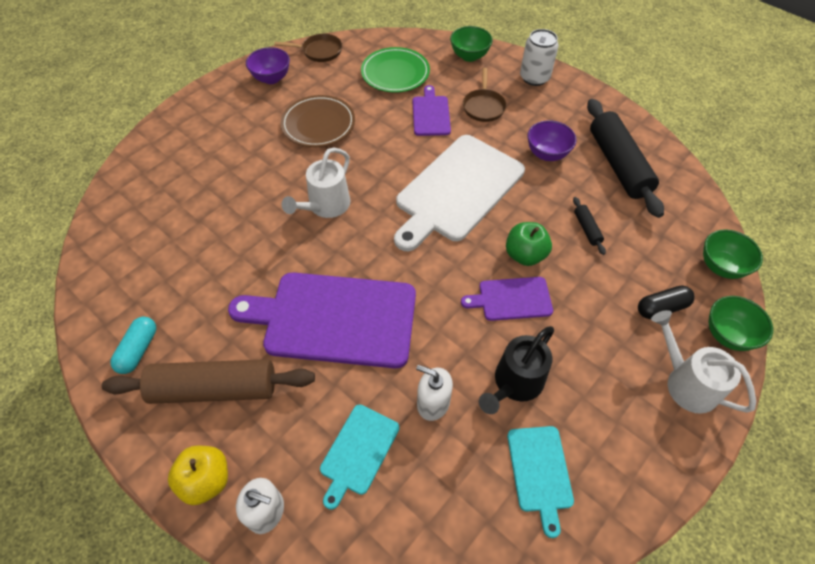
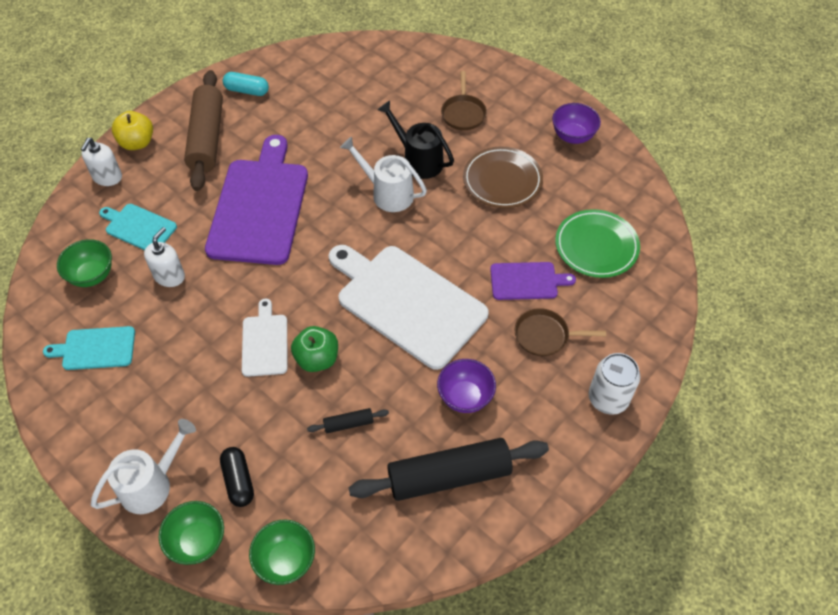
camera: 90 degrees right, 0 degrees up
(319, 51) = (627, 173): brown pan -> brown pan (463, 113)
(469, 56) = (642, 325): green bowl -> green bowl (92, 275)
(512, 299) = (265, 342): purple cutting board -> white cutting board
(514, 384) = (176, 337): black watering can -> black watering can (418, 160)

